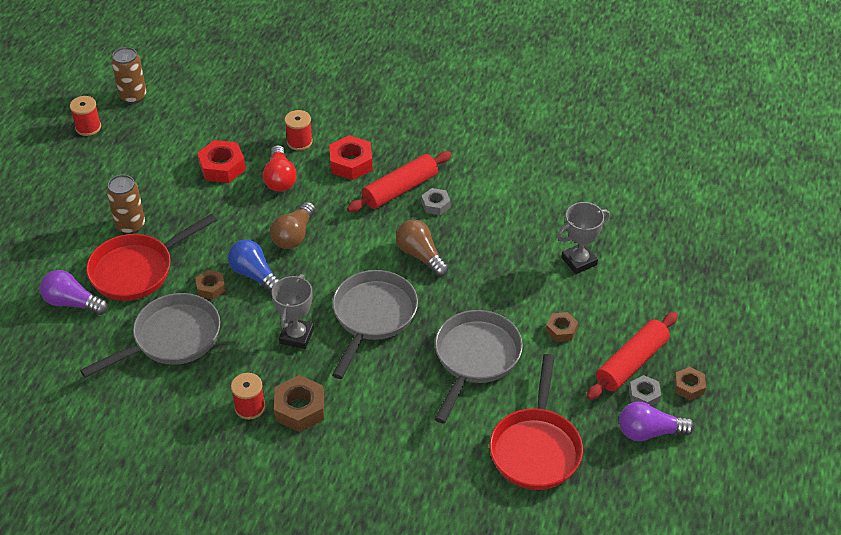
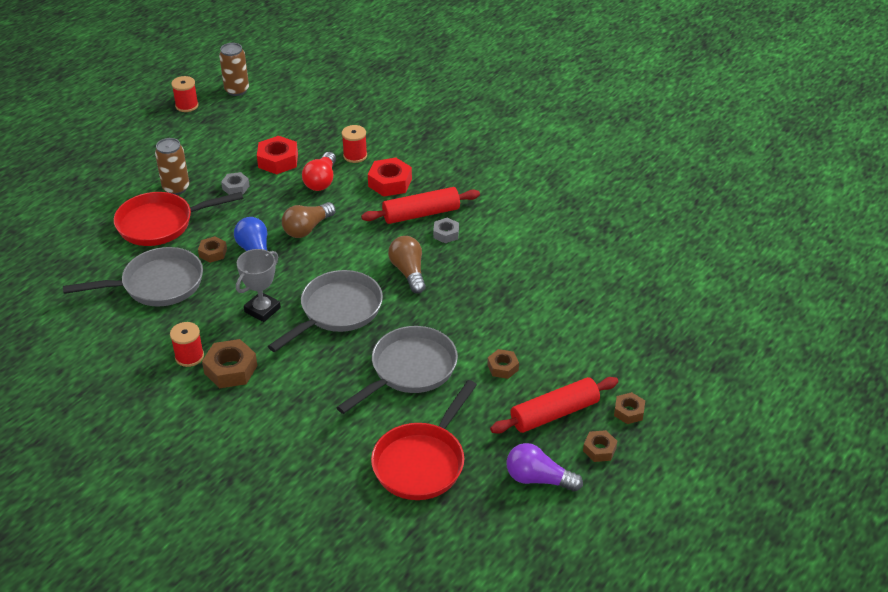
camera: 20 degrees right, 5 degrees down
(72, 303) = (94, 236): purple light bulb -> none
(579, 261) = (552, 313): grey trophy -> none
(644, 395) = (551, 445): grey nut -> grey nut (235, 187)
(696, 341) = (628, 411): none -> brown nut

